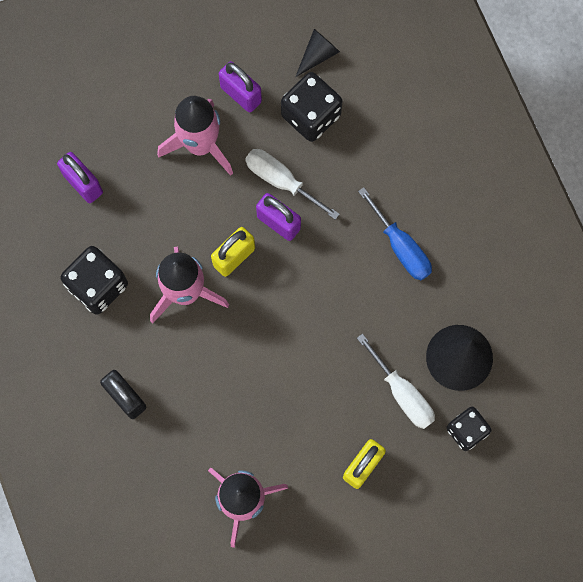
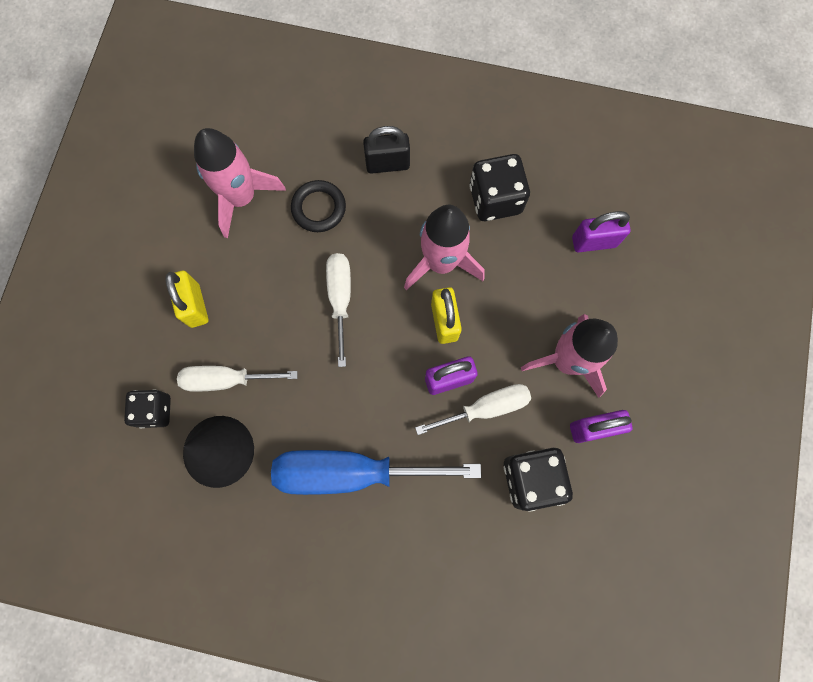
camera: 125 degrees right, 0 degrees up
(207, 427) = (319, 208): none -> black ring
(273, 351) = (340, 299): none -> white screwdriver
(318, 55) = (588, 528): black cone -> none
(401, 247) = (351, 472): blue screwdriver -> blue screwdriver, size x1.68

